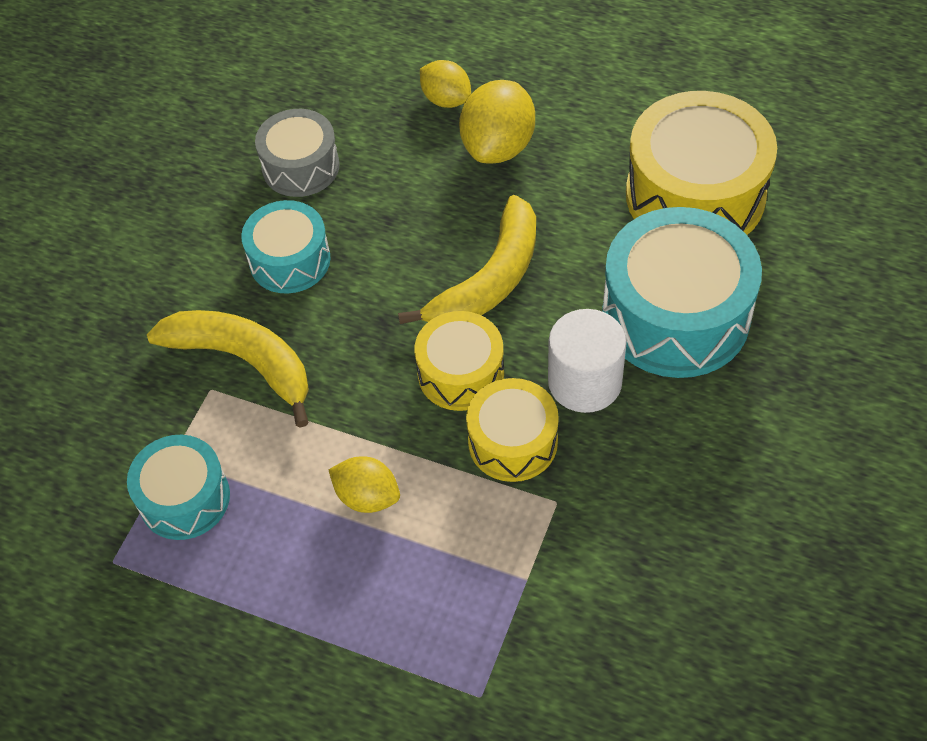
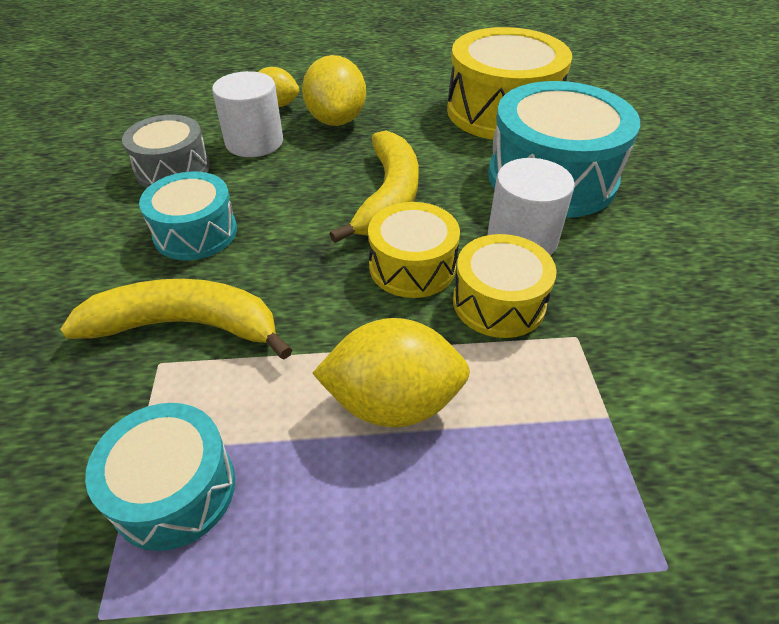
camera: 30 degrees left, 10 degrees down
(367, 497) = (393, 402): yellow lemon -> yellow lemon, size x1.59
(395, 153) = (254, 142): none -> white cylinder

